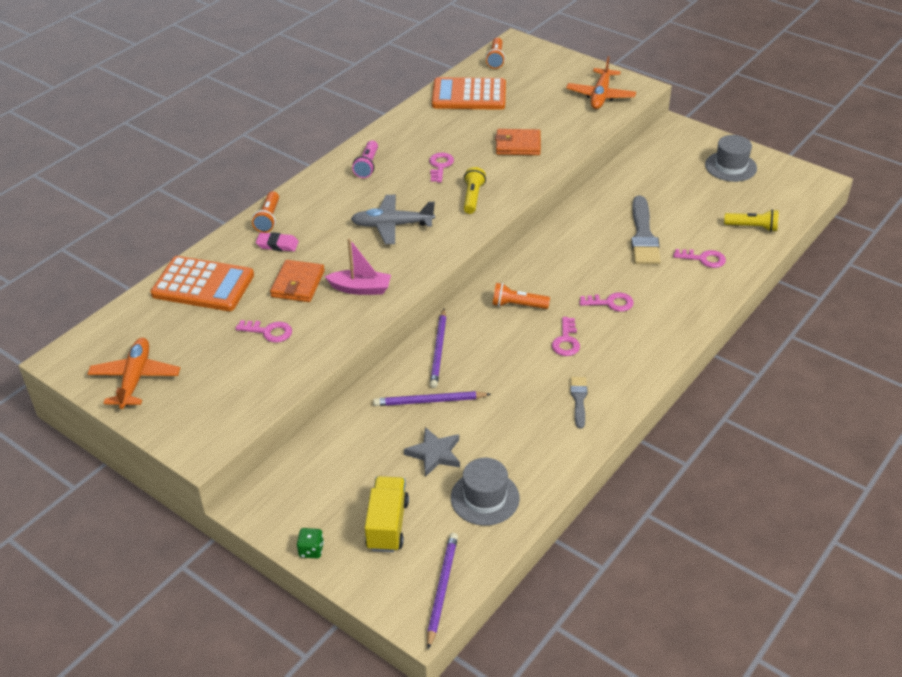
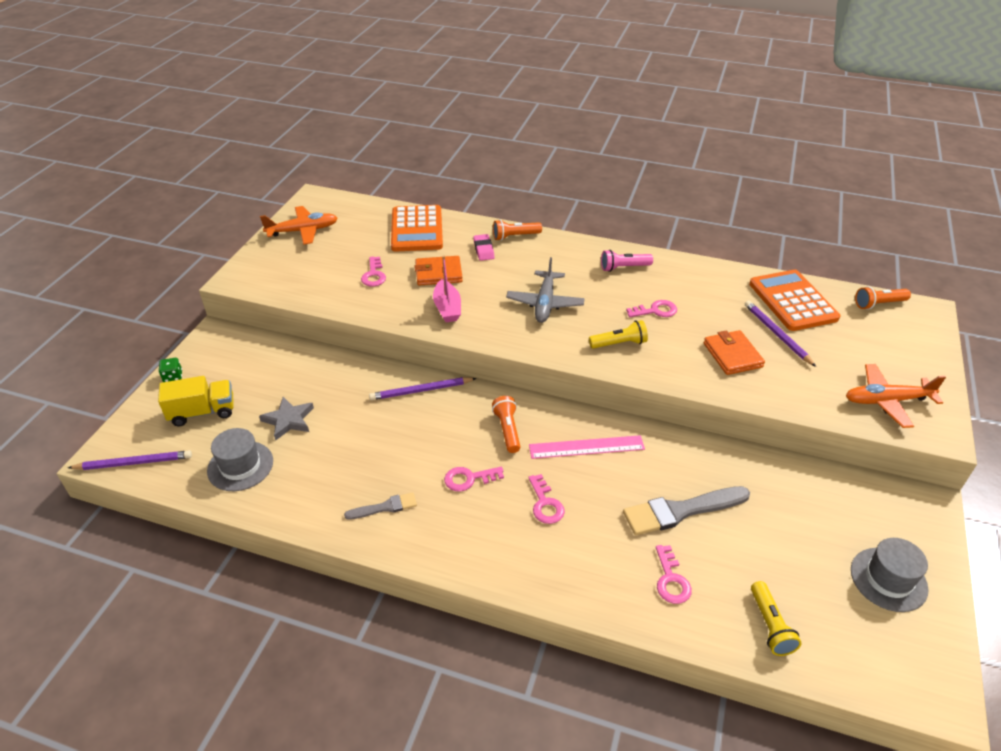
camera: 70 degrees right, 0 degrees up
(392, 225) = (545, 303): grey plane -> grey plane turned 150 degrees counterclockwise
(429, 401) = (353, 401): purple pencil -> purple pencil (777, 334)
(558, 265) = (586, 447): none -> pink ruler

